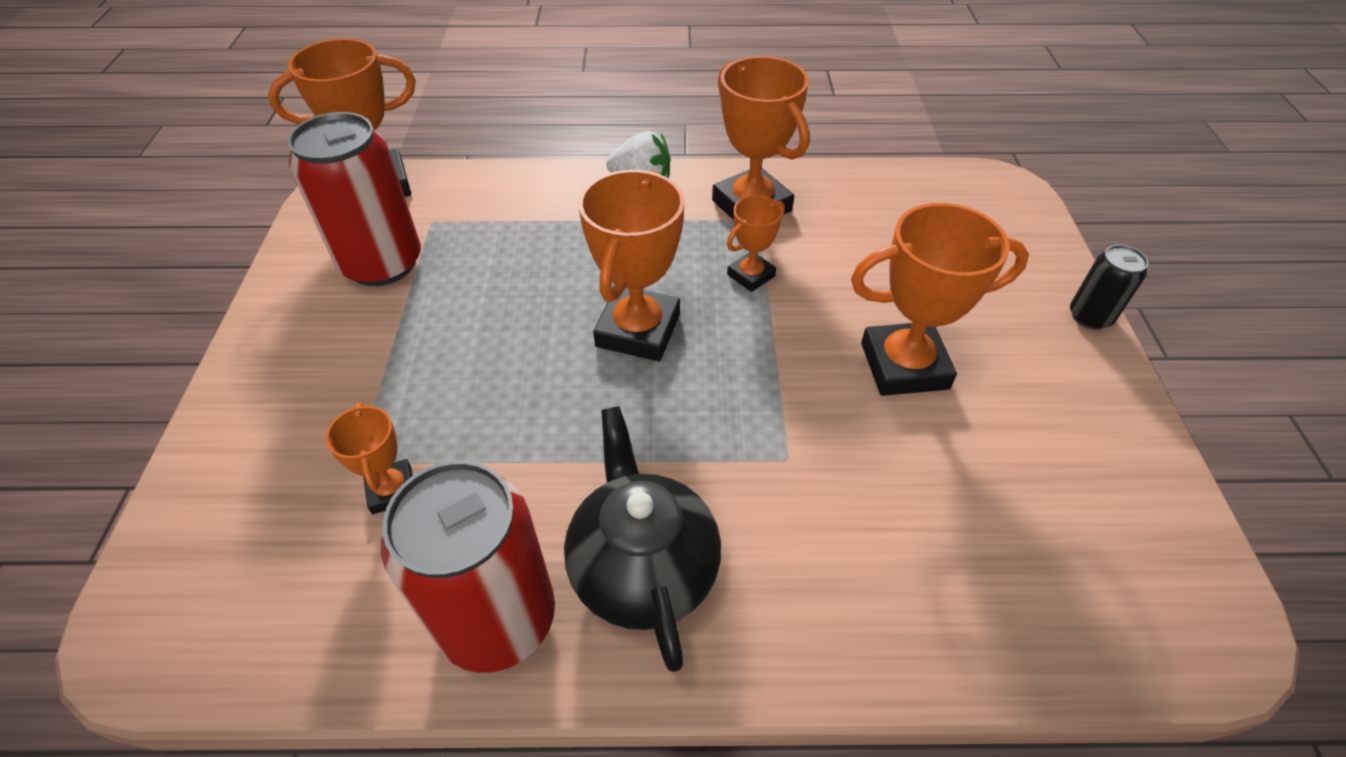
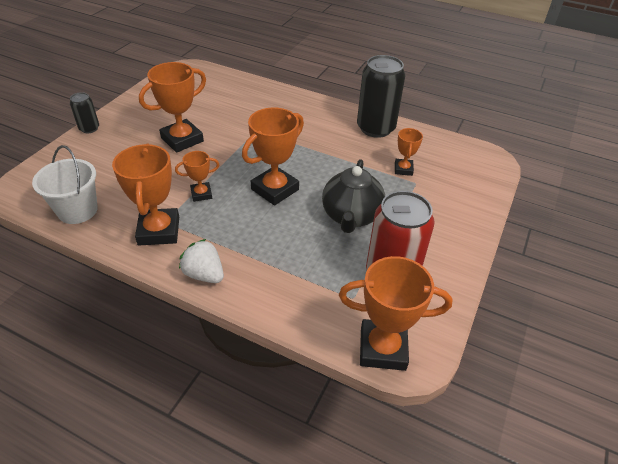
camera: 155 degrees left, 5 degrees down
(497, 618) = (375, 128): red can -> black can
(643, 569) = (325, 123): black teapot -> black teapot (351, 216)
(887, 190) = (77, 210): none -> white bucket
(904, 366) = (182, 139): orange trophy -> orange trophy turned 60 degrees counterclockwise

